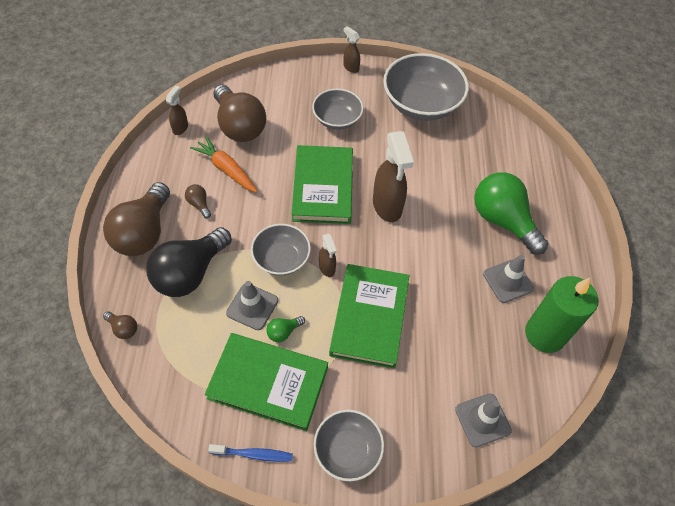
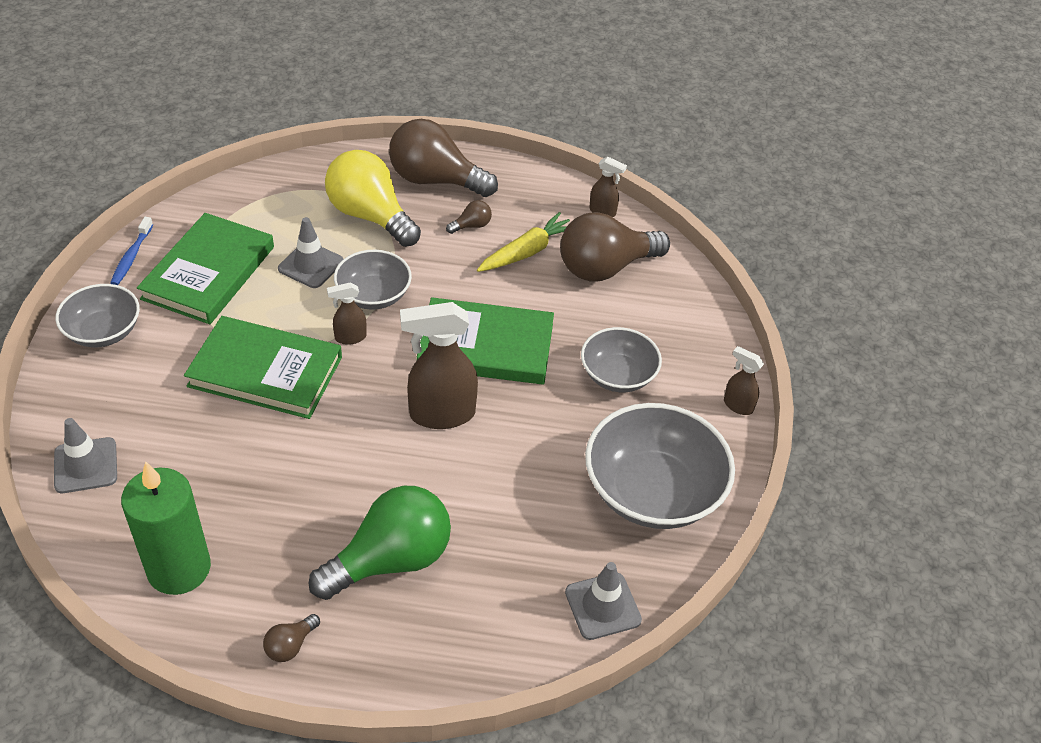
camera: 95 degrees right, 10 degrees down
(123, 328) = (311, 166): brown light bulb -> brown light bulb (290, 645)
(190, 273) = (370, 216): black light bulb -> yellow light bulb
(226, 169) = (527, 252): orange carrot -> yellow carrot
(283, 332) = (269, 290): green light bulb -> none
(351, 67) = (737, 405): brown spray bottle -> brown spray bottle turned 105 degrees counterclockwise
(508, 281) = (279, 541): grey traffic cone -> grey traffic cone (603, 606)

